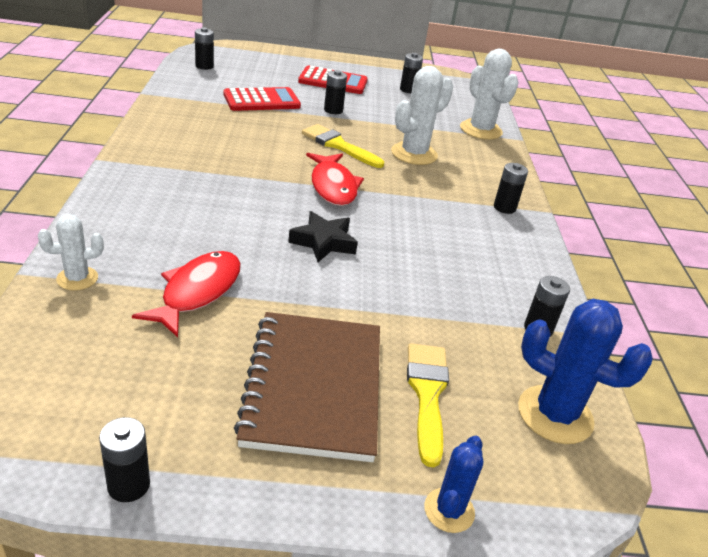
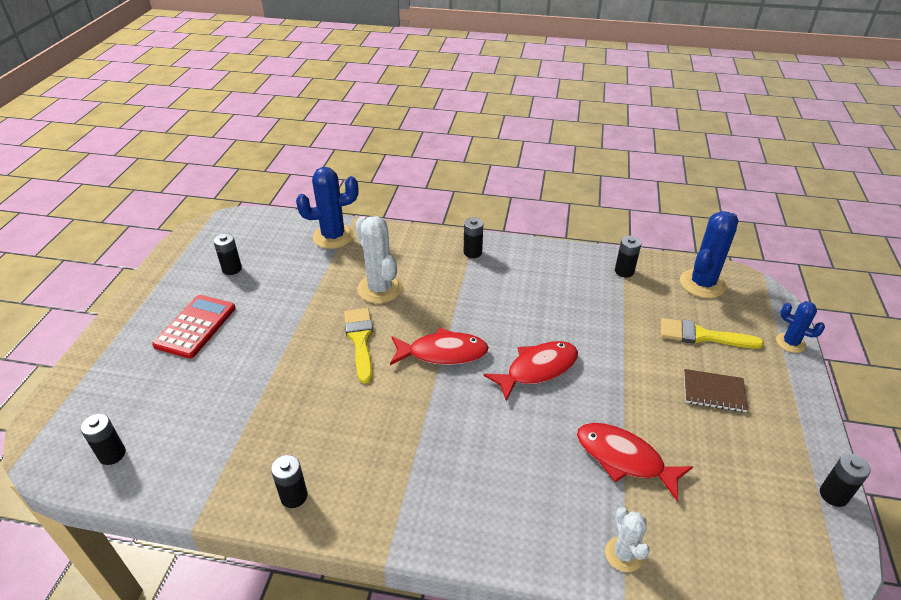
camera: 75 degrees left, 5 degrees up
(261, 100) = (239, 396): red calculator -> none
(313, 387) = (713, 392): brown notebook -> brown notebook, size x0.48
(323, 242) = (537, 369): black star -> red fish
(333, 110) = (276, 335): black battery -> black battery (294, 496)
(338, 145) = (360, 340): yellow brush -> yellow brush turned 120 degrees clockwise
(480, 130) = (333, 236): white cactus -> blue cactus

